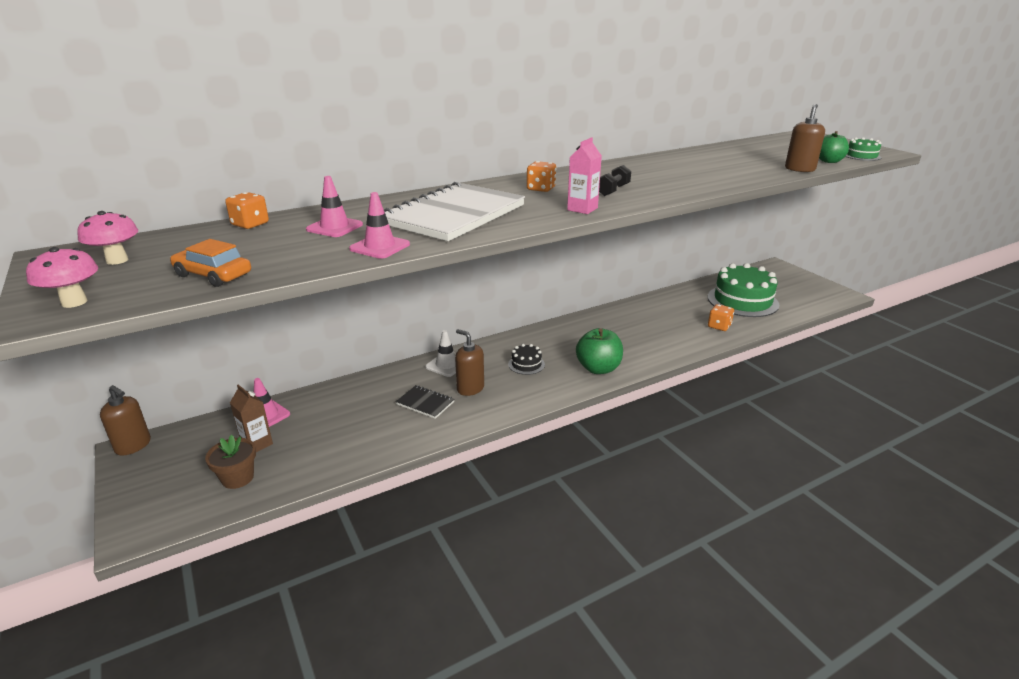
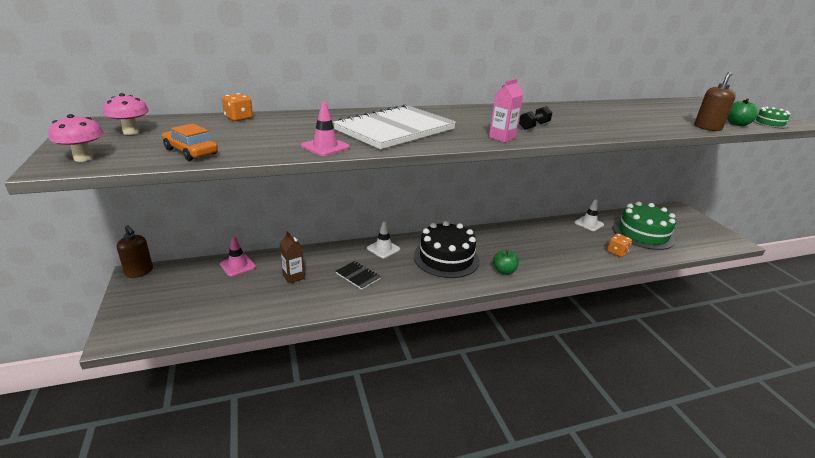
camera: 10 degrees right, 0 degrees up
(237, 478) = (202, 309): brown flower pot -> none
(257, 444) = (224, 286): brown carton -> brown carton (293, 277)
(334, 227) = (299, 128): pink traffic cone -> none
(470, 388) = (396, 270): brown soap dispenser -> none
(526, 364) = (446, 258): black cake -> black cake, size x2.22
(541, 189) = (474, 118): orange dice -> none
(598, 368) = (504, 271): green apple -> green apple, size x0.66
(680, 298) = (589, 224): none -> white traffic cone

